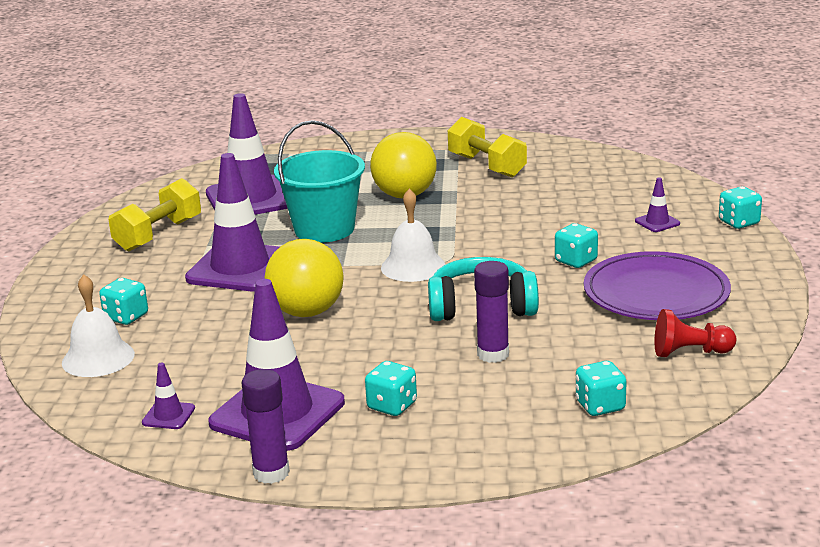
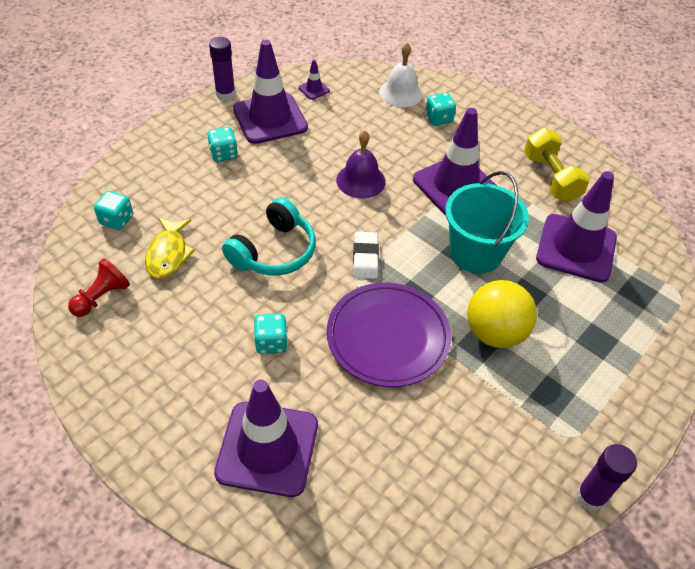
camera: 125 degrees right, 25 degrees up
(307, 312) = (361, 180): yellow ball -> purple bell
(413, 266) = (365, 258): white bell -> white eraser
(487, 166) = (508, 432): yellow dumbbell -> none
(493, 354) = (217, 218): purple glue stick -> purple glue stick (590, 496)
(583, 352) = (168, 254): none -> yellow fish
(656, 293) = (177, 344): purple plate -> purple plate (388, 337)
(657, 222) = (267, 448): purple traffic cone -> purple traffic cone, size x2.44
(739, 222) = (199, 506): turquoise dice -> none

